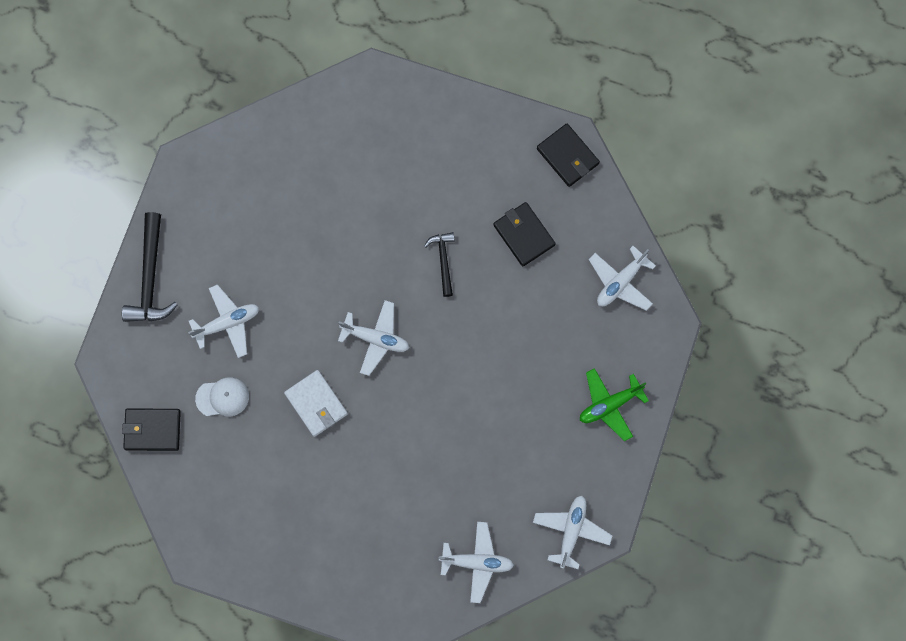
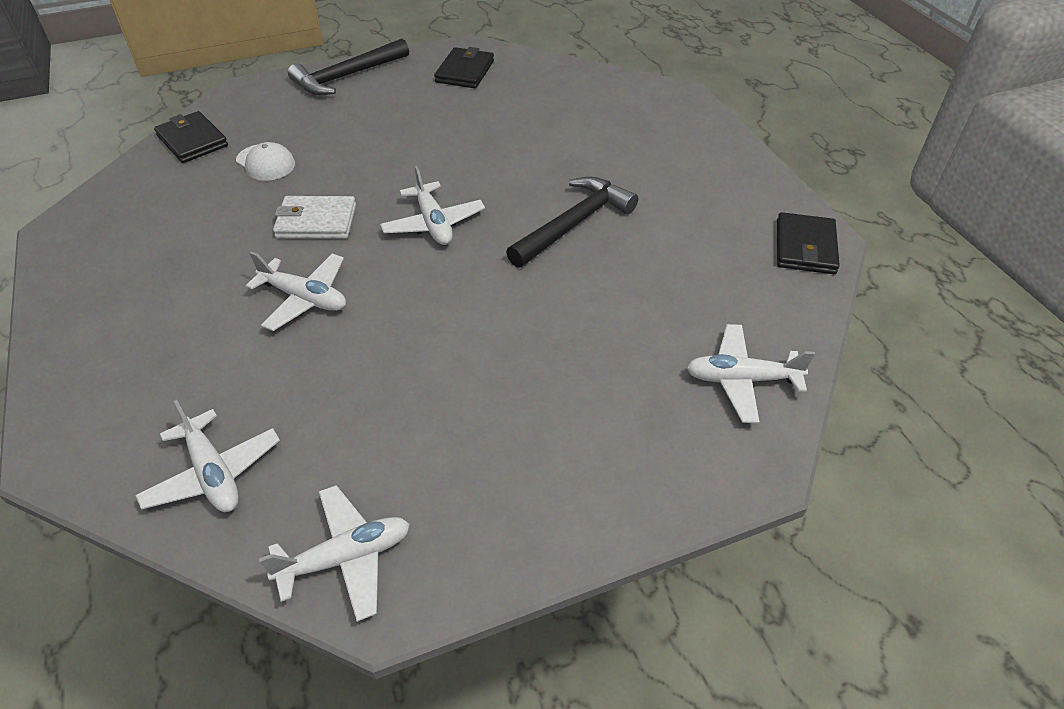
camera: 50 degrees right, 30 degrees down
(227, 323) = (348, 131): white plane -> white plane (304, 298)
(316, 403) = (316, 221): white wallet -> white wallet turned 75 degrees clockwise
(443, 261) = (574, 224): black hammer -> black hammer, size x1.73
(524, 235) = (679, 264): black wallet -> black wallet (465, 71)
(609, 405) = (577, 476): green plane -> none

